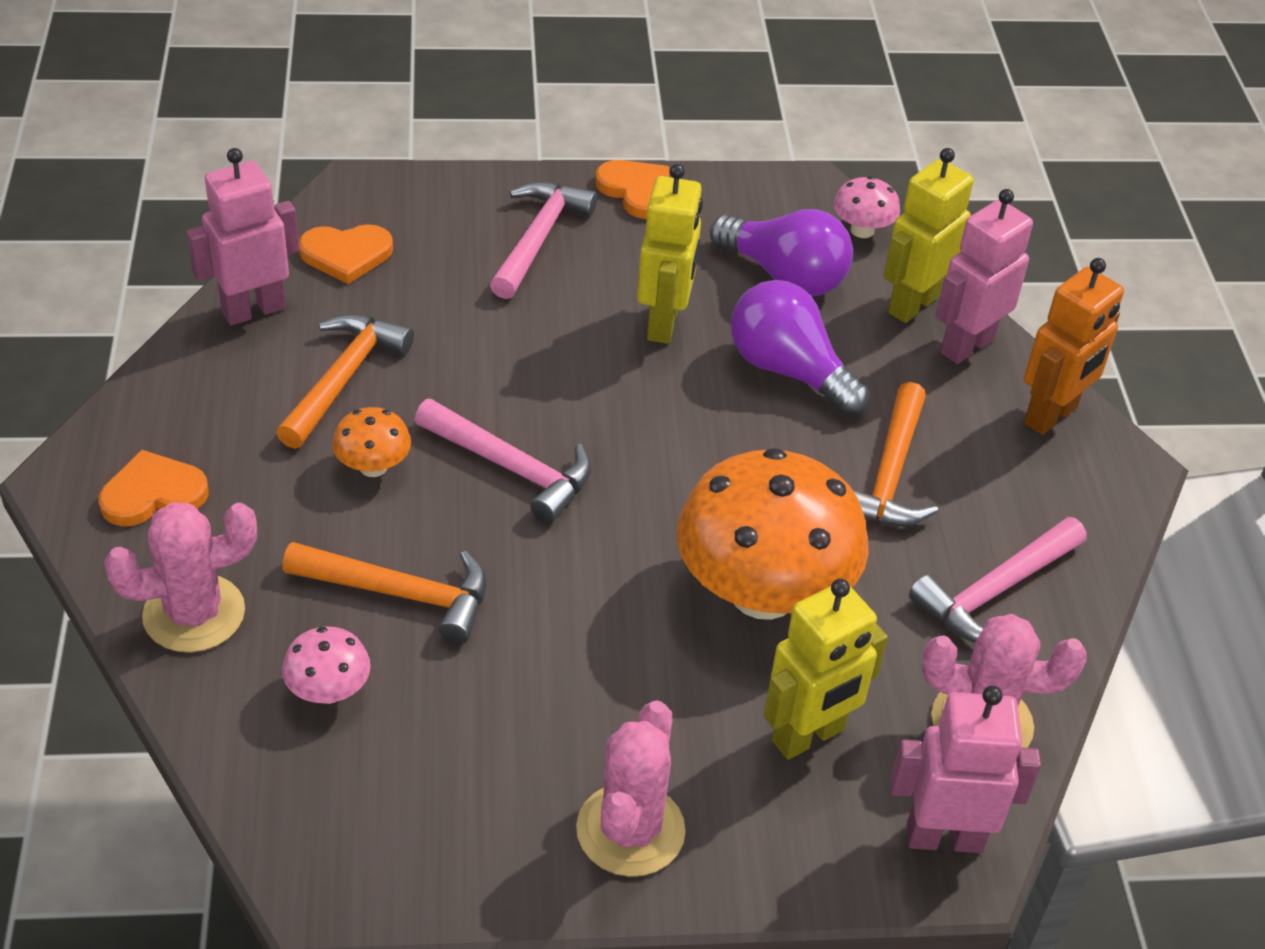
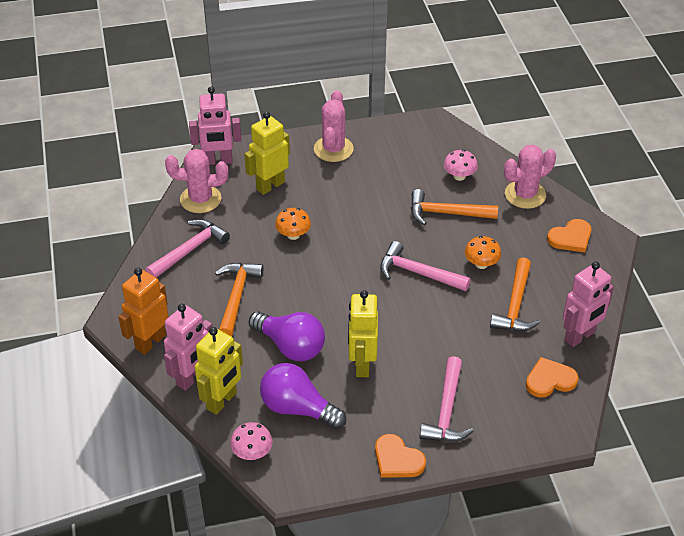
camera: 175 degrees right, 0 degrees up
(763, 593) = (293, 235): orange mushroom -> orange mushroom, size x0.43

